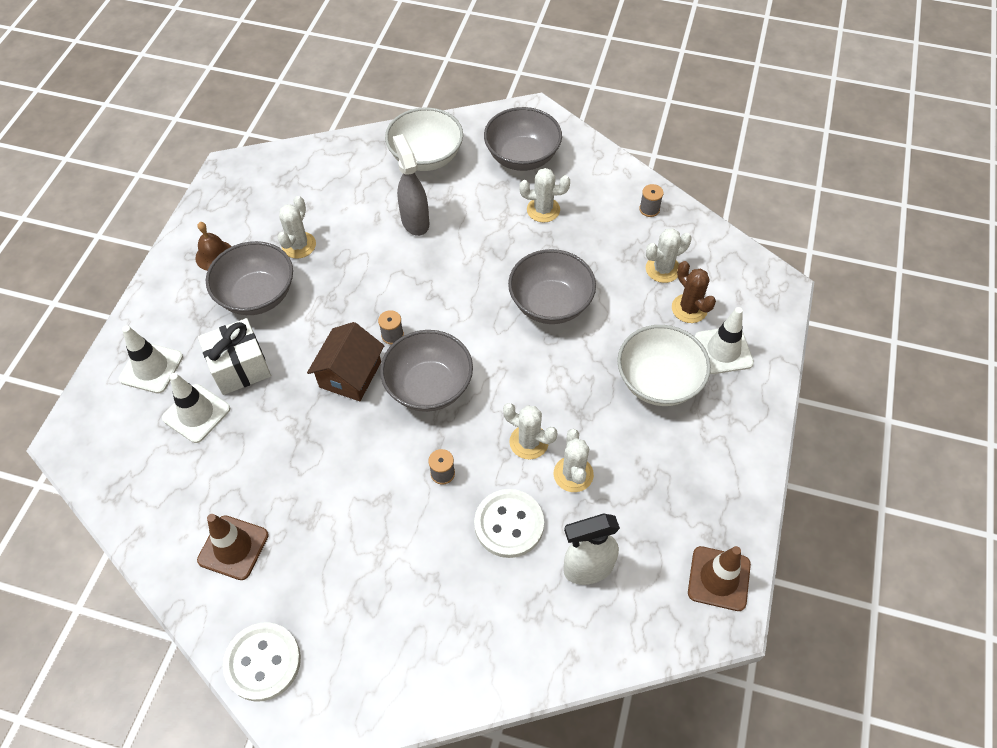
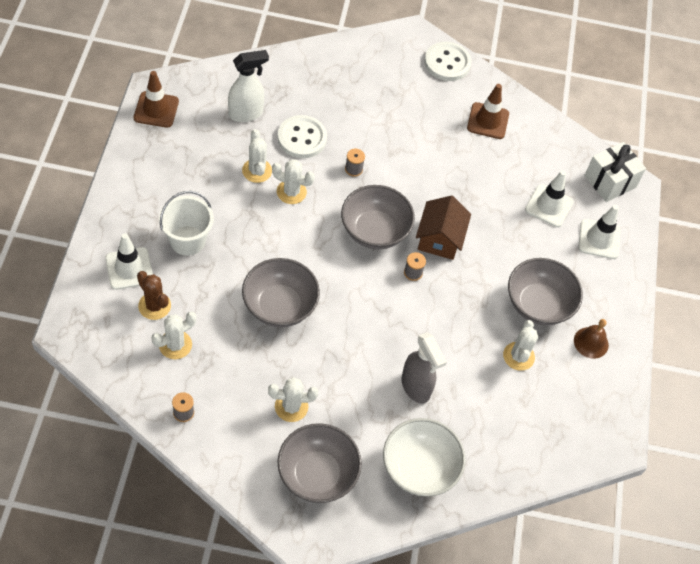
camera: 165 degrees right, 0 degrees up
(240, 368) = (529, 241): white gift -> white gift (610, 181)
(658, 381) = (187, 240): white bowl -> white bucket

